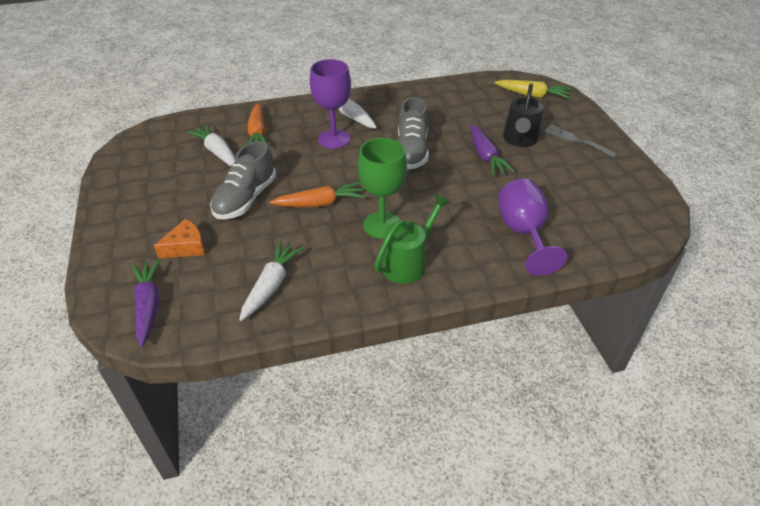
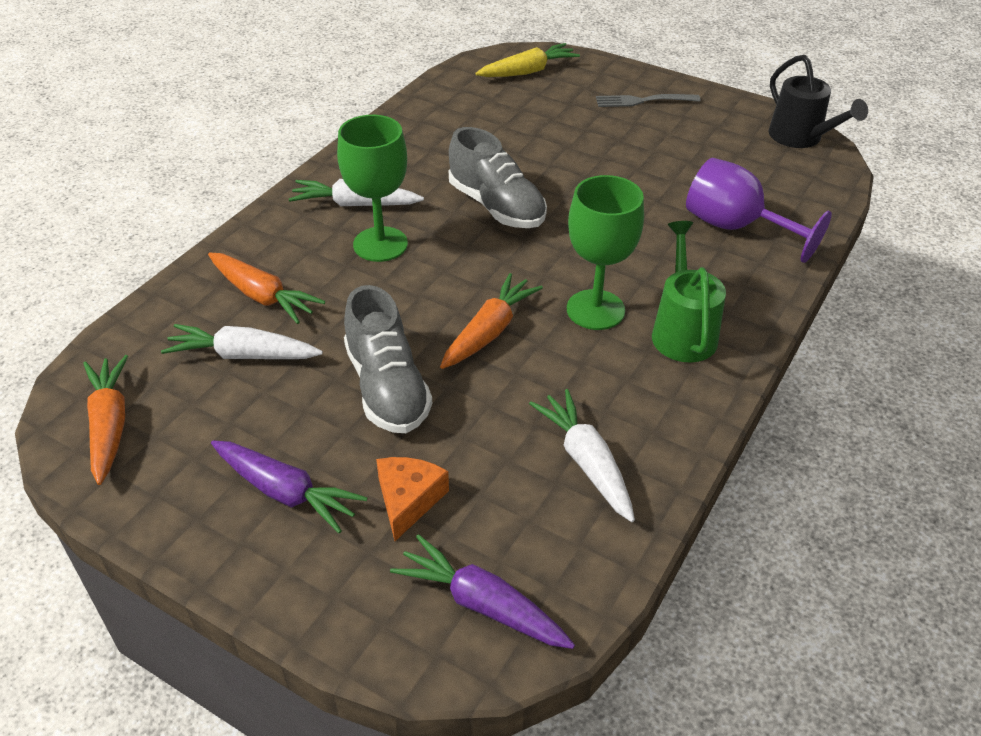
camera: 45 degrees left, 0 degrees up
(142, 149) = (109, 425): none -> orange carrot
(334, 139) = (380, 244): purple goblet -> green goblet
(485, 156) = (583, 167): purple carrot -> purple carrot (286, 492)
(520, 140) = (589, 129): black watering can -> black watering can (800, 138)

